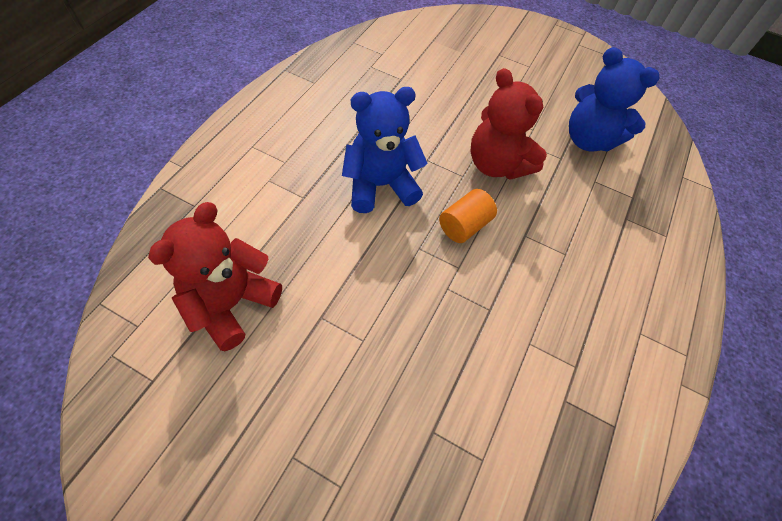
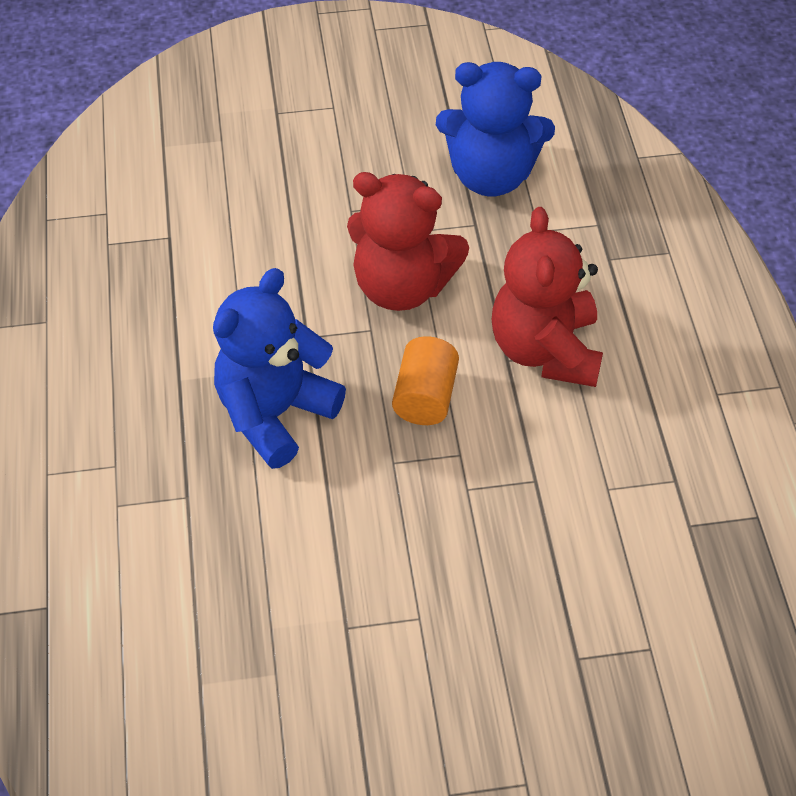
camera: 30 degrees left, 5 degrees down
(231, 303) = (220, 690): red teddy bear -> red teddy bear (545, 350)

